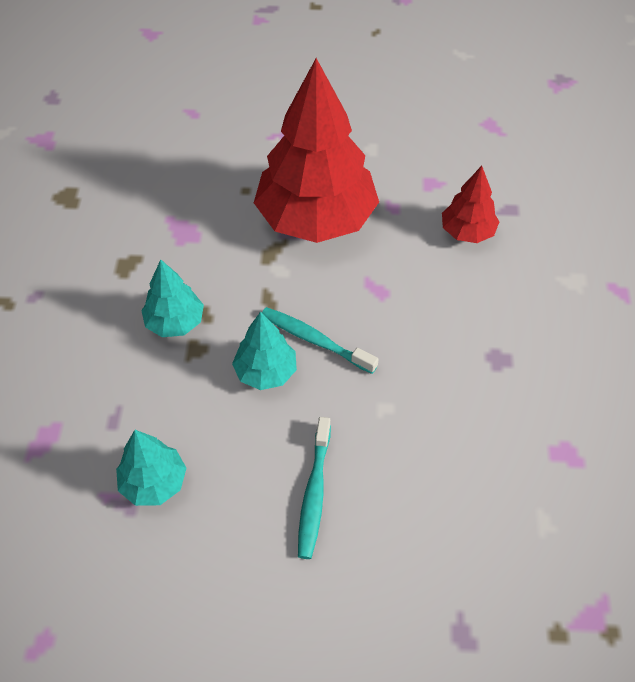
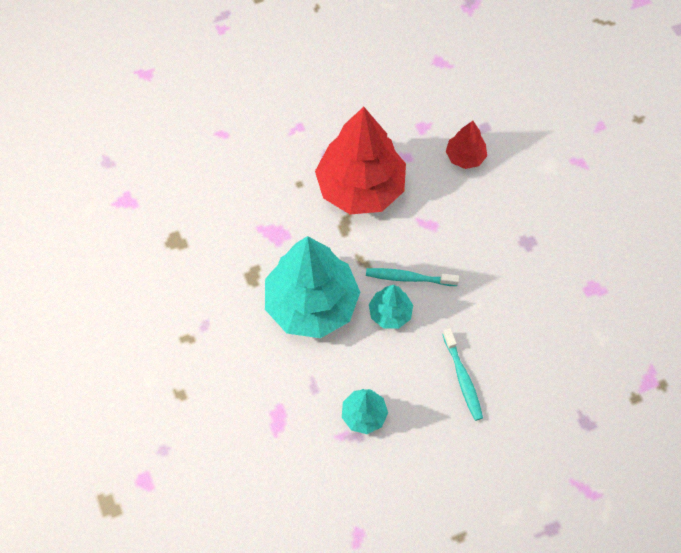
camera: 25 degrees left, 10 degrees up
(175, 322) = (311, 304): turquoise tree -> turquoise tree, size x2.14

